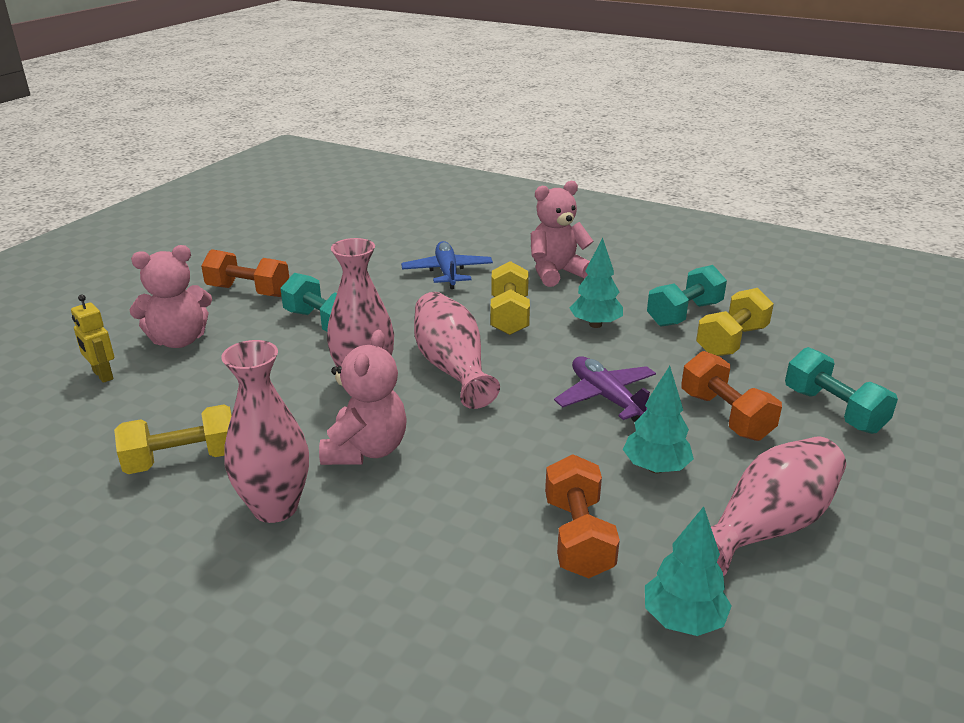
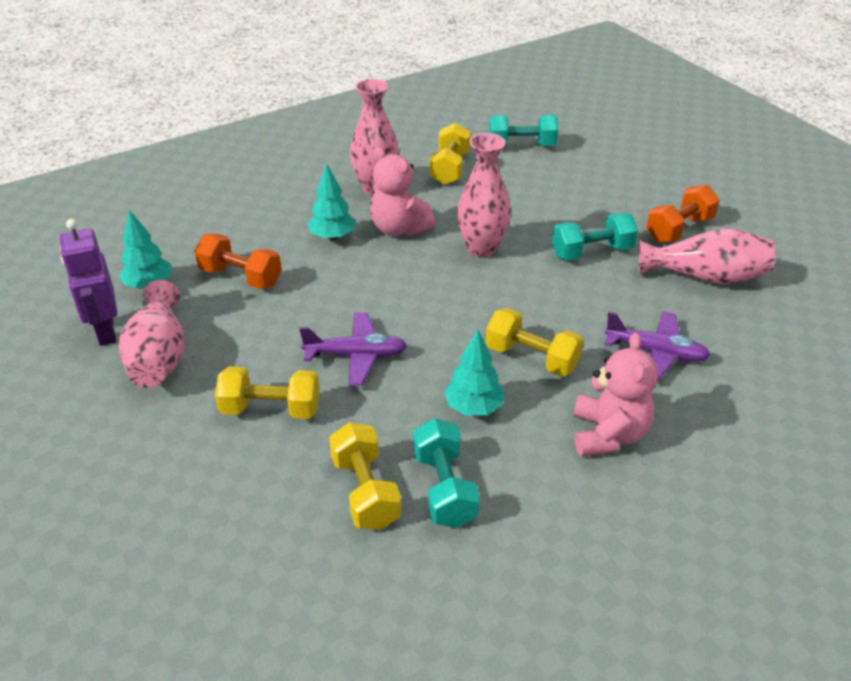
camera: 120 degrees right, 10 degrees up
(102, 375) = (575, 155): yellow robot -> none
(179, 340) = (607, 187): pink teddy bear -> none
(447, 272) = (655, 352): blue plane -> purple plane
(452, 367) = (468, 294): pink vase -> pink vase (705, 277)
(655, 468) = (258, 338): turquoise tree -> turquoise tree (332, 237)
(725, 416) = (271, 409): orange dumbbell -> yellow dumbbell
(798, 602) = (105, 331): none -> purple robot
(833, 410) = (209, 484): turquoise dumbbell -> turquoise dumbbell (521, 146)

